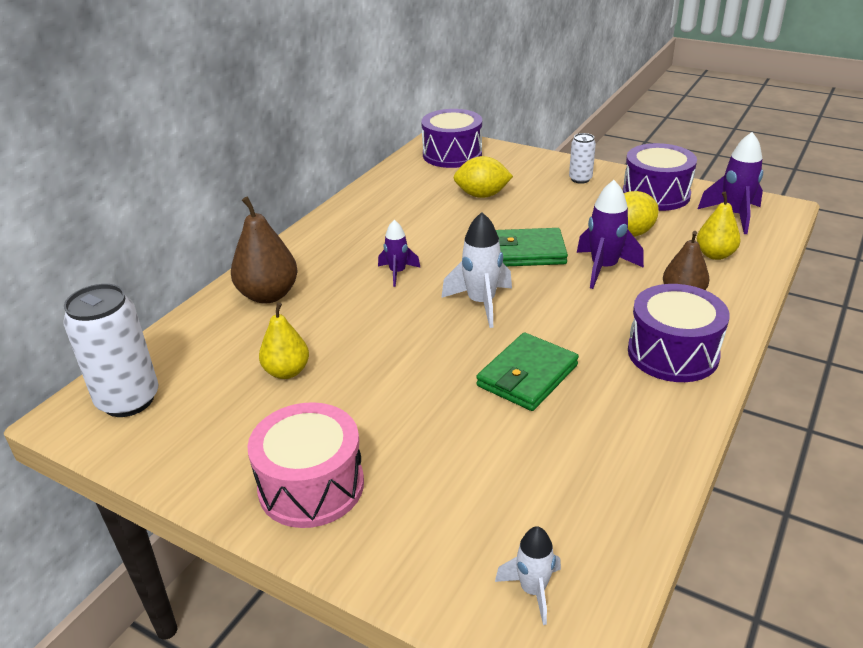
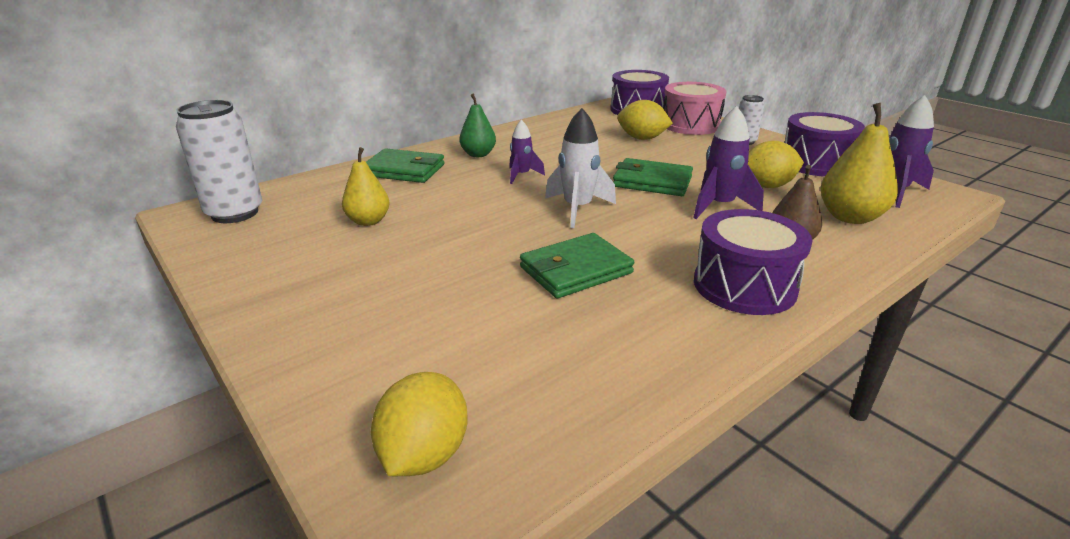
camera: 20 degrees right, 5 degrees down
(268, 295) = (404, 170): brown pear -> green wallet
(311, 486) = (307, 305): pink drum -> pink drum (690, 125)
(331, 254) = (478, 154): none -> green pear
(533, 590) = (424, 454): white rocket -> yellow lemon
(715, 255) = (850, 217): yellow pear -> yellow pear, size x1.50

